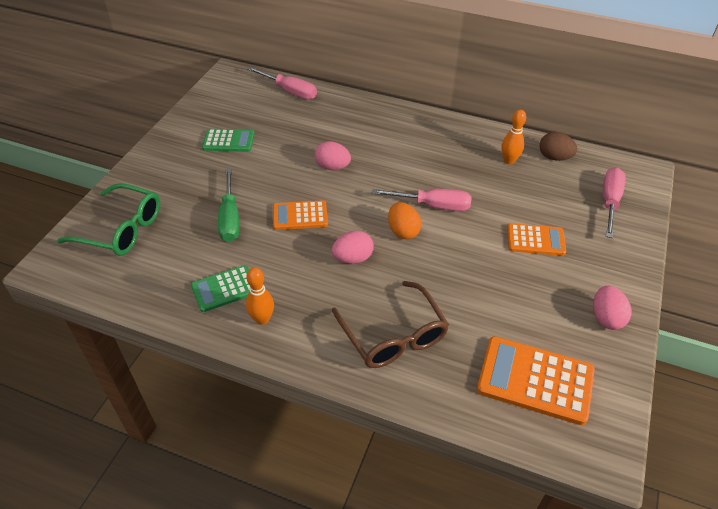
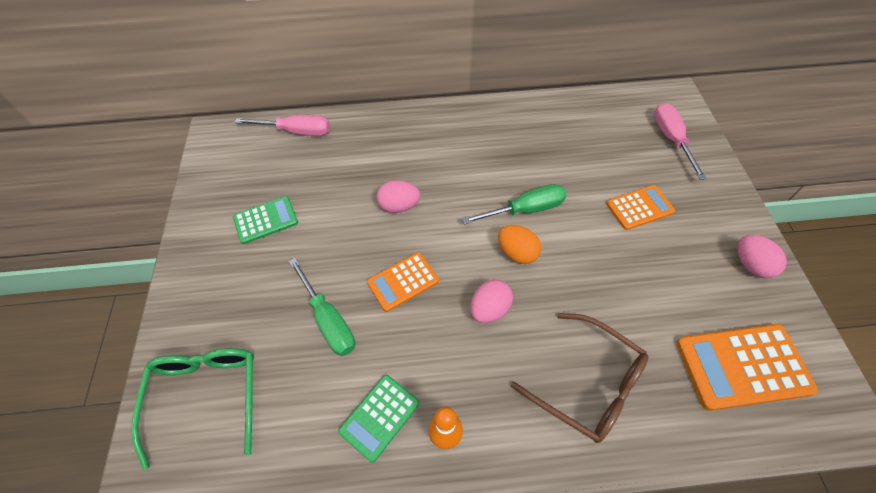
camera: 25 degrees left, 10 degrees up
(121, 229) = (206, 396): green glasses -> green glasses turned 90 degrees counterclockwise
(432, 205) = (525, 210): pink screwdriver -> green screwdriver
(509, 161) = (560, 130): orange bowling pin -> none
(554, 157) = (595, 110): brown egg -> none

